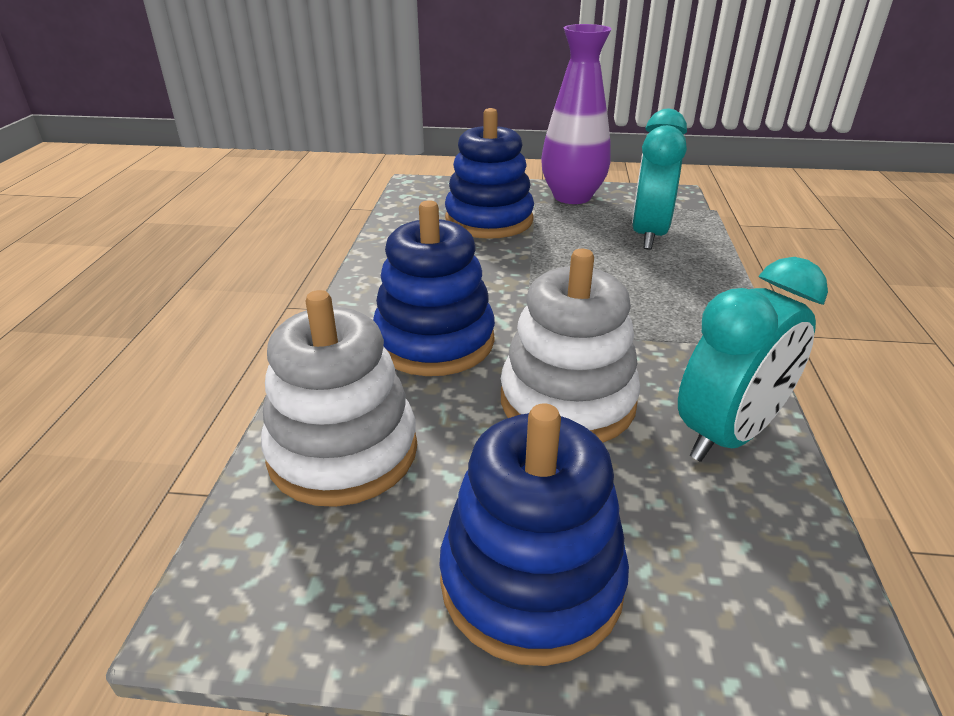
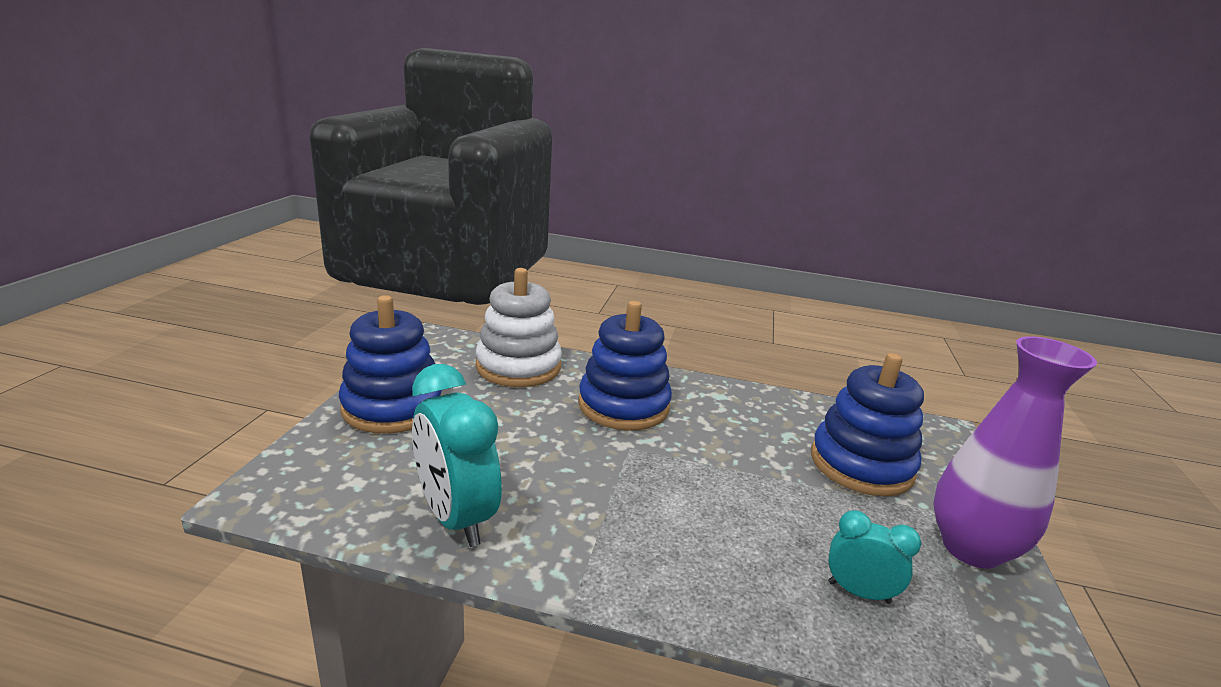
camera: 95 degrees right, 10 degrees down
(567, 401) = (531, 449): white stacking toy -> none
(648, 235) = (859, 592): turquoise clock -> turquoise clock, size x0.56

